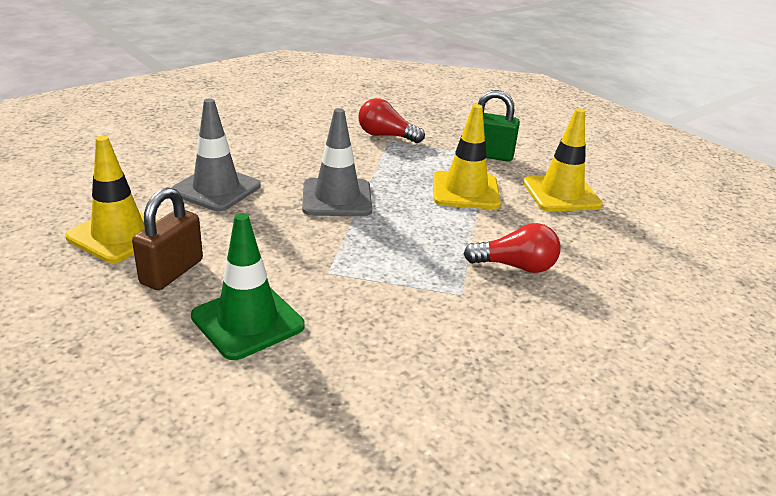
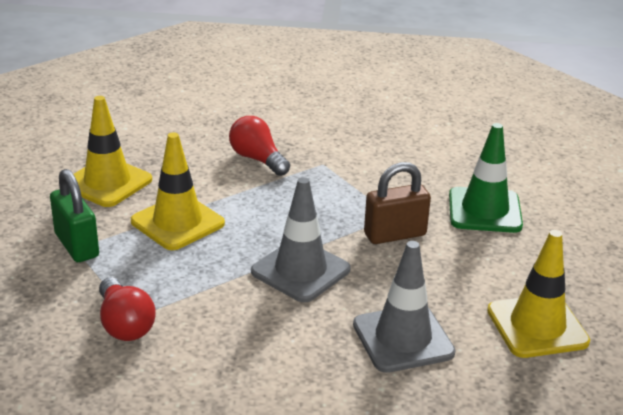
camera: 135 degrees left, 0 degrees up
(172, 272) = (512, 268): brown padlock -> brown padlock (395, 234)

